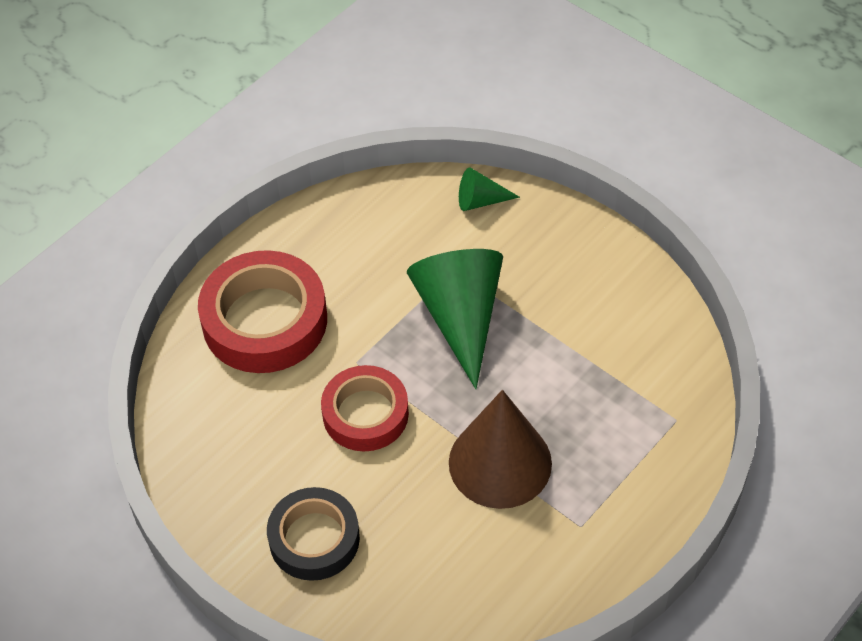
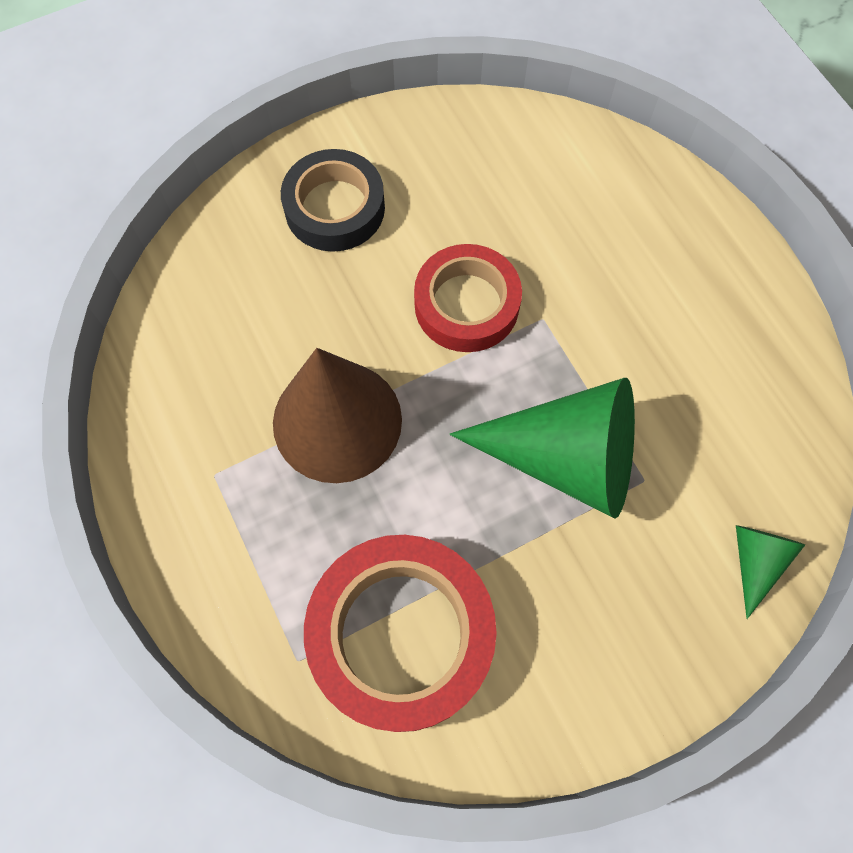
camera: 110 degrees right, 15 degrees up
(265, 320) = (639, 244): red tape -> red tape (401, 635)

